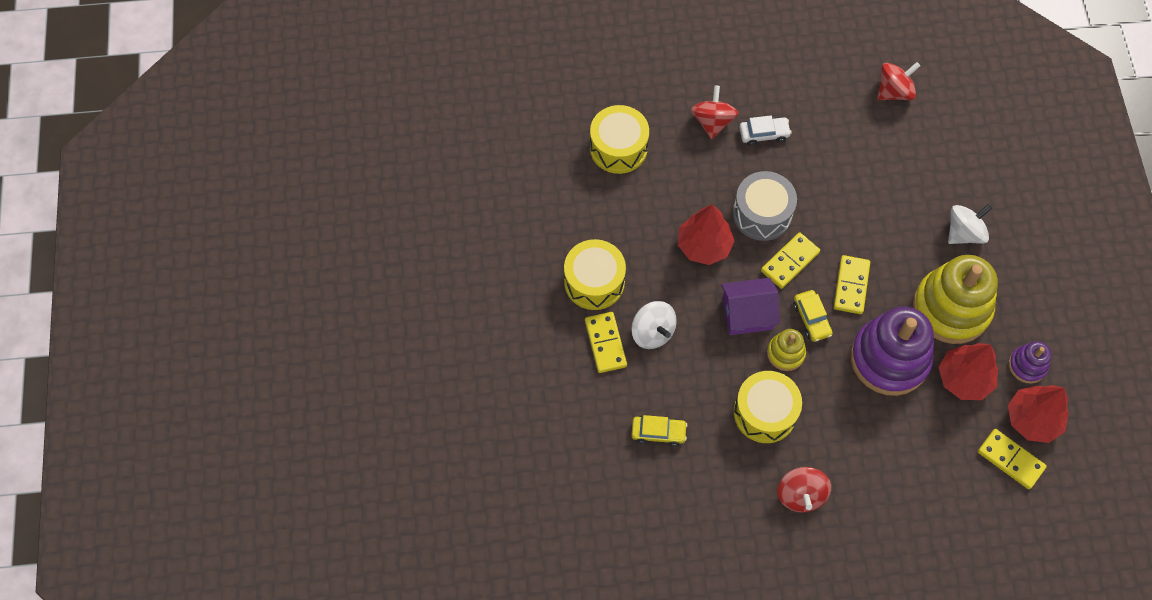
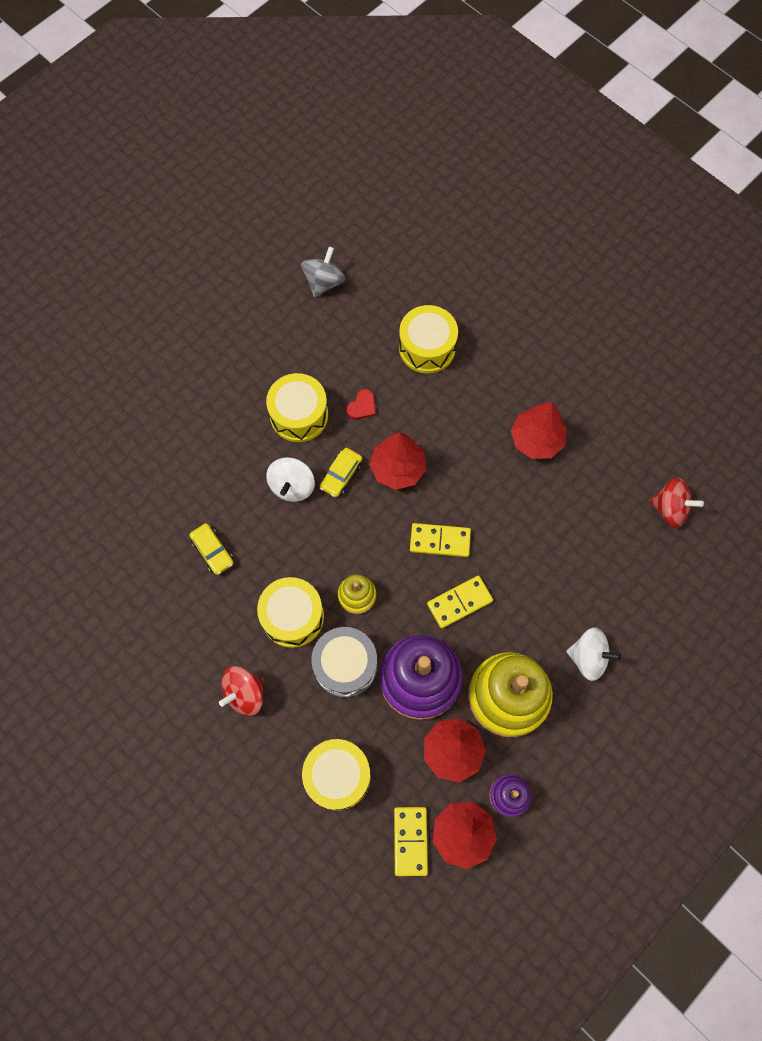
camera: 50 degrees right, 5 degrees up
(491, 176) = (324, 282): none -> grey spinning top
(605, 343) = (255, 460): yellow domino -> none
(628, 231) = (362, 406): none -> red heart
(712, 122) = (512, 395): red spinning top -> none
(747, 314) = (366, 542): purple house -> none
(762, 214) = (463, 490): grey drum -> grey drum (345, 665)
(764, 134) = (536, 440): white car -> red tree
(811, 319) = (404, 593): yellow car -> yellow car (341, 475)
(921, 475) = (337, 776): none -> yellow drum

